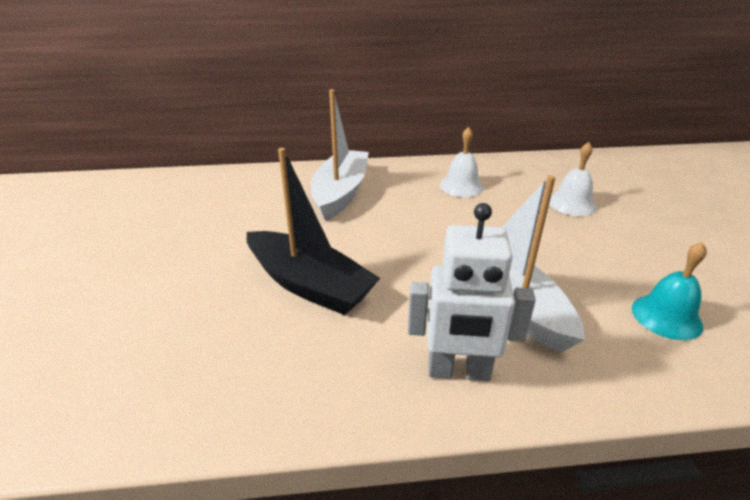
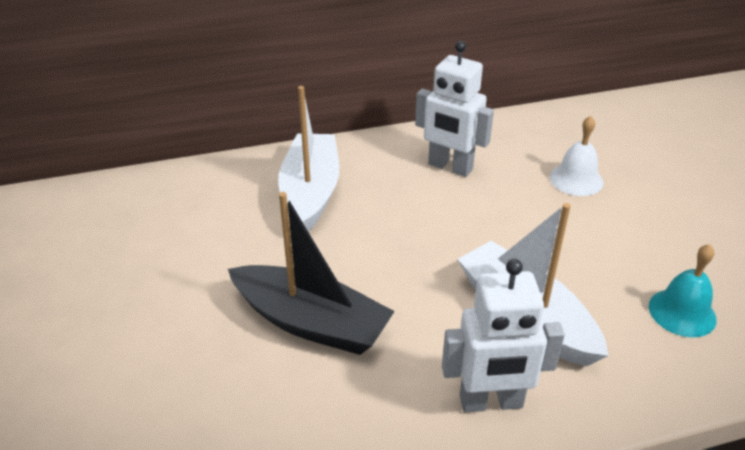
camera: 10 degrees left, 5 degrees up
(461, 186) = (450, 167): white bell -> white robot

